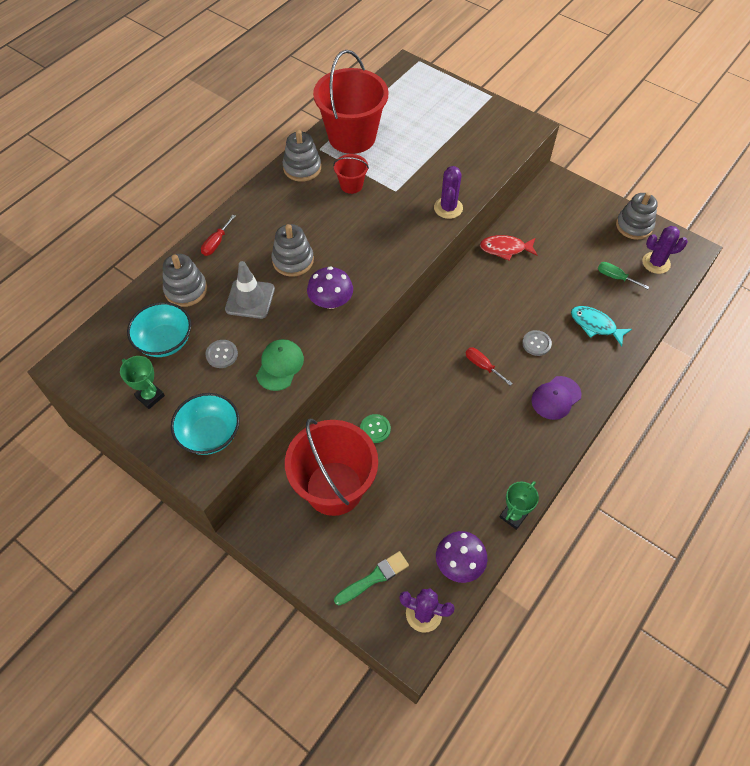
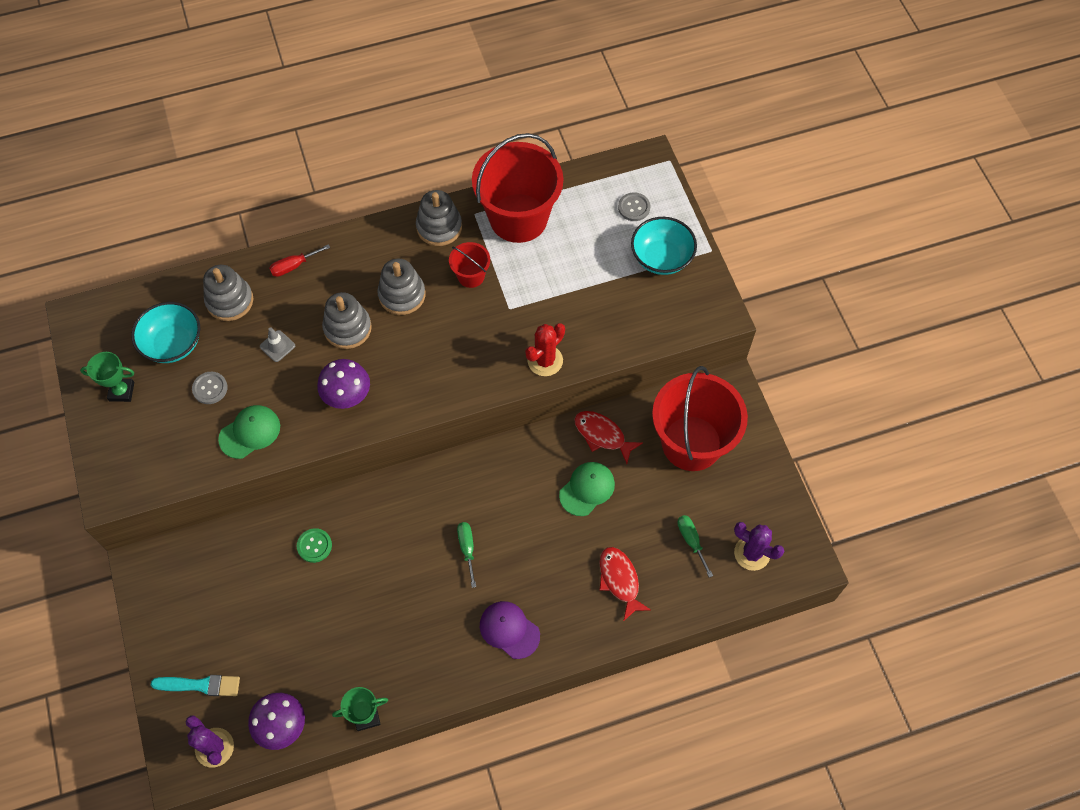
camera: 35 degrees right, 5 degrees up
(150, 396) = (121, 391): green trophy -> green trophy turned 75 degrees counterclockwise
(210, 434) = (141, 461): turquoise bowl -> turquoise bowl (661, 258)
(250, 299) = (277, 346): grey traffic cone -> grey traffic cone, size x0.57
(334, 488) = (233, 578): red bucket -> red bucket (691, 443)
(374, 578) = (200, 685): green brush -> turquoise brush
(448, 208) = (545, 361): purple cactus -> red cactus
(482, 366) = (467, 549): red screwdriver -> green screwdriver
(525, 285) = (587, 489): none -> green cap
(536, 343) = (541, 560): grey button -> grey button (634, 207)
(556, 398) = (509, 630): purple cap -> purple cap turned 45 degrees clockwise
(595, 325) = (619, 580): turquoise fish -> red fish
(634, 226) = (768, 495): grey stacking toy -> grey stacking toy (402, 295)

